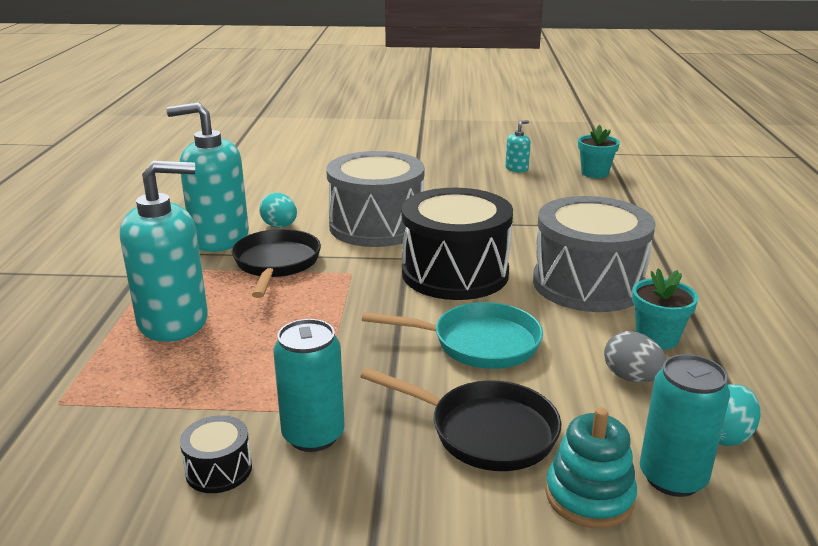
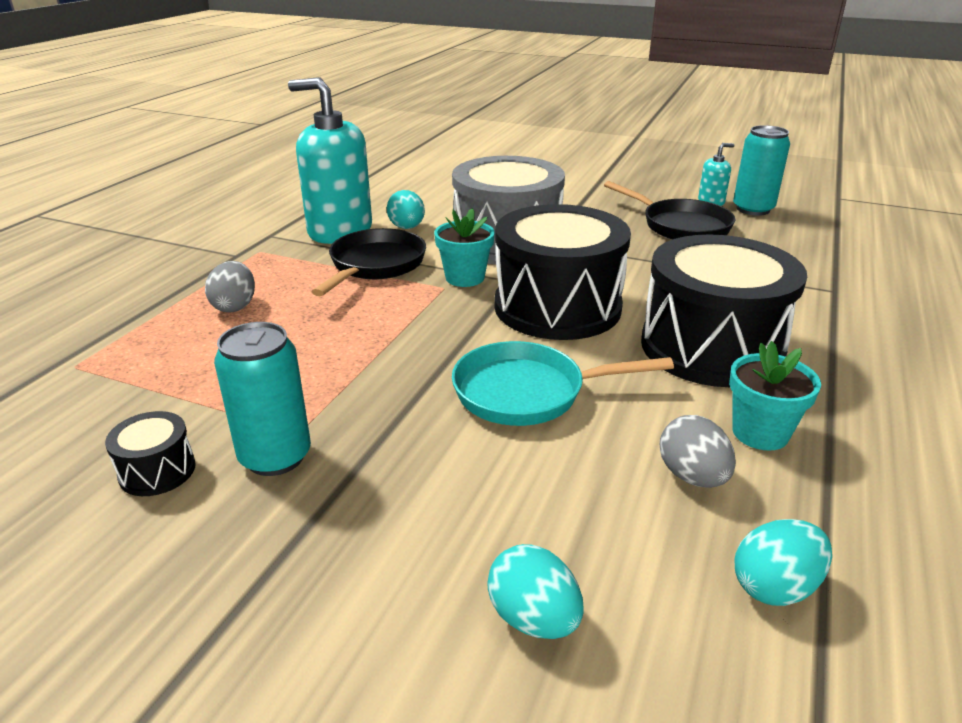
camera: 20 degrees right, 5 degrees up
(173, 321) = (235, 306): turquoise soap dispenser -> grey egg
(478, 343) = (528, 392): turquoise pan -> turquoise pan turned 150 degrees clockwise
(484, 431) = (462, 500): black pan -> black pan (680, 226)
(587, 284) = (711, 347): grey drum -> black drum
(589, 496) = (533, 618): turquoise stacking toy -> turquoise egg
(594, 173) = (807, 218): turquoise flower pot -> turquoise flower pot (465, 278)
(672, 477) = (661, 625): turquoise can -> turquoise can (753, 209)

